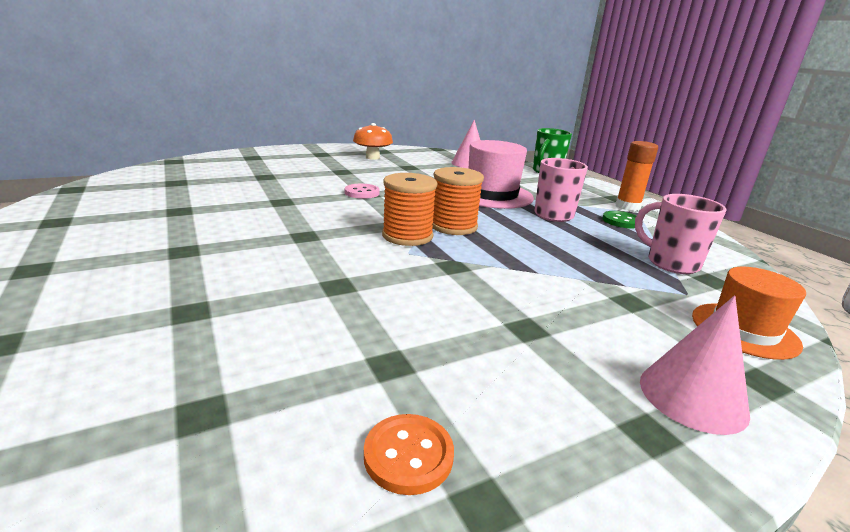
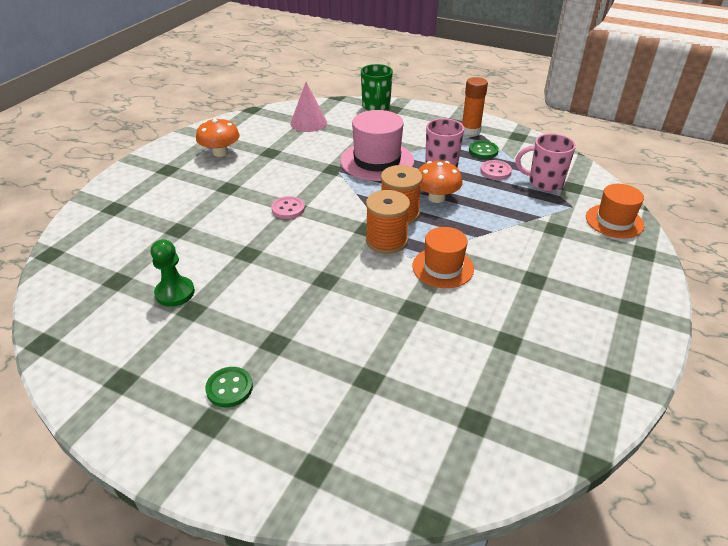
camera: 35 degrees left, 15 degrees up
(91, 258) = (229, 388): none -> green button
(191, 199) = (175, 293): none -> green pawn
(408, 455) = (571, 378): orange button -> none
(429, 273) = (443, 267): none -> orange hat
(511, 230) = (436, 198): none -> orange mushroom
(615, 236) = (495, 171): none -> pink button
(692, 396) = (629, 278): pink cone -> none

